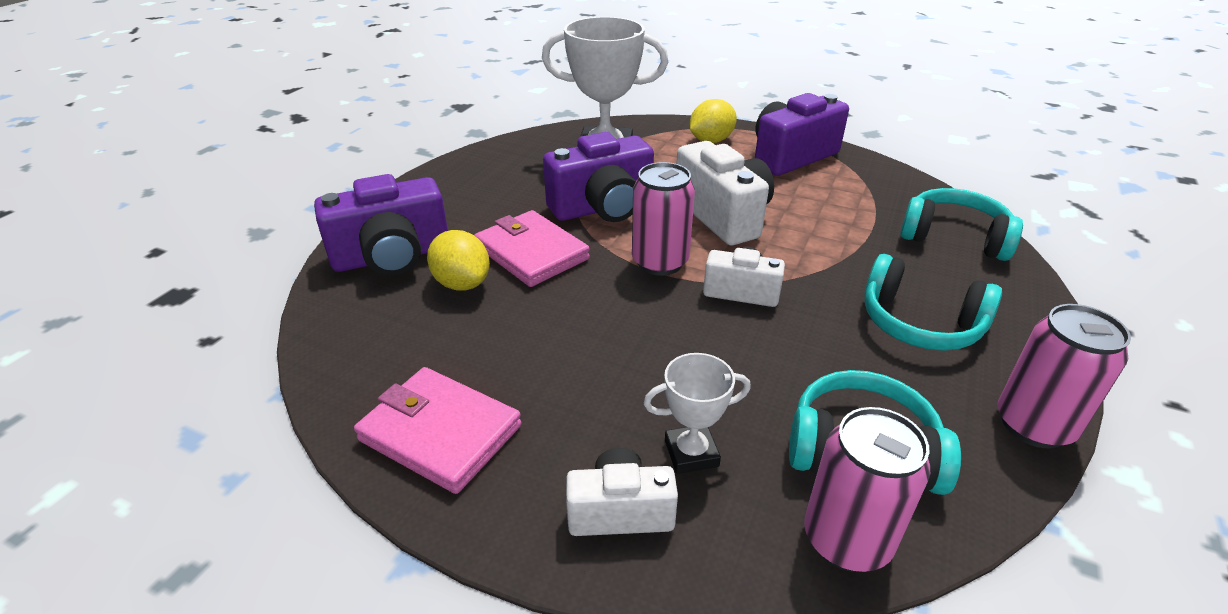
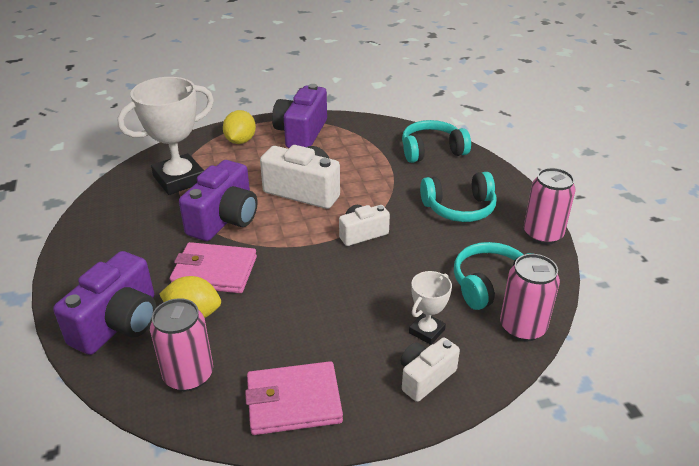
camera: 40 degrees left, 0 degrees up
(660, 262) = (300, 238): pink can -> pink can (188, 375)

